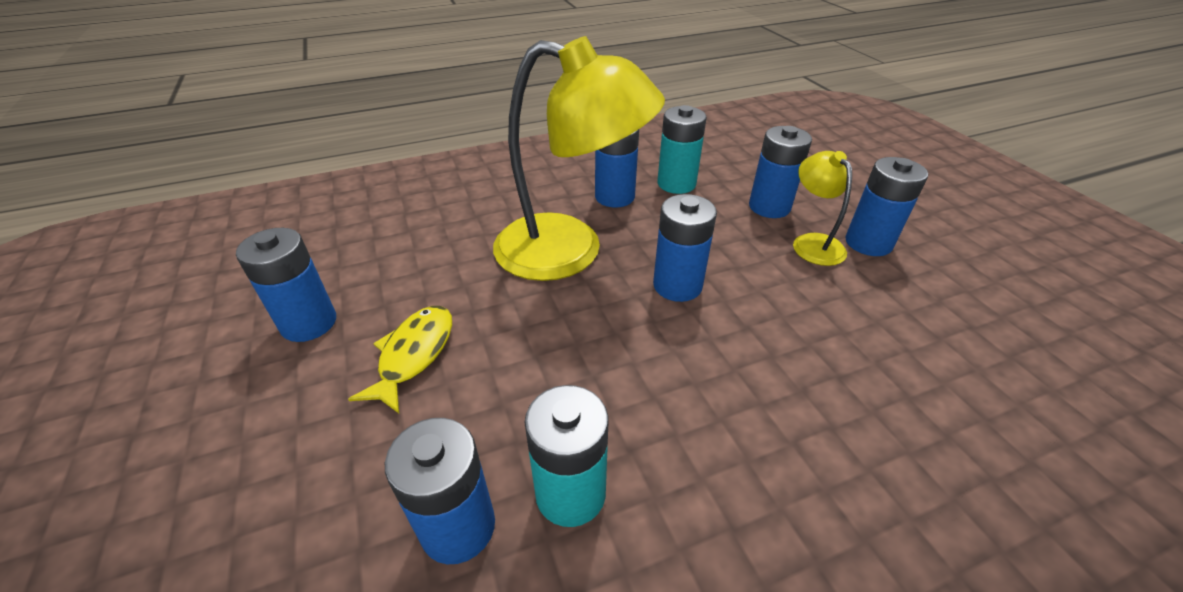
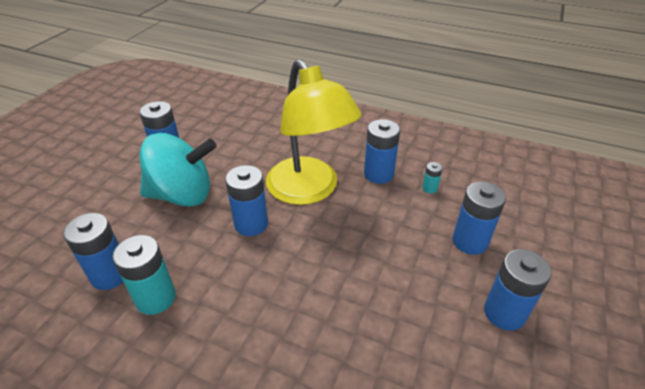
camera: 45 degrees right, 0 degrees up
(414, 354) = (183, 195): yellow fish -> turquoise spinning top
(676, 184) = (429, 188): turquoise battery -> turquoise battery, size x0.49
(677, 285) = (335, 247): blue battery -> blue battery (251, 224)
(812, 243) = (461, 283): yellow lamp -> none

